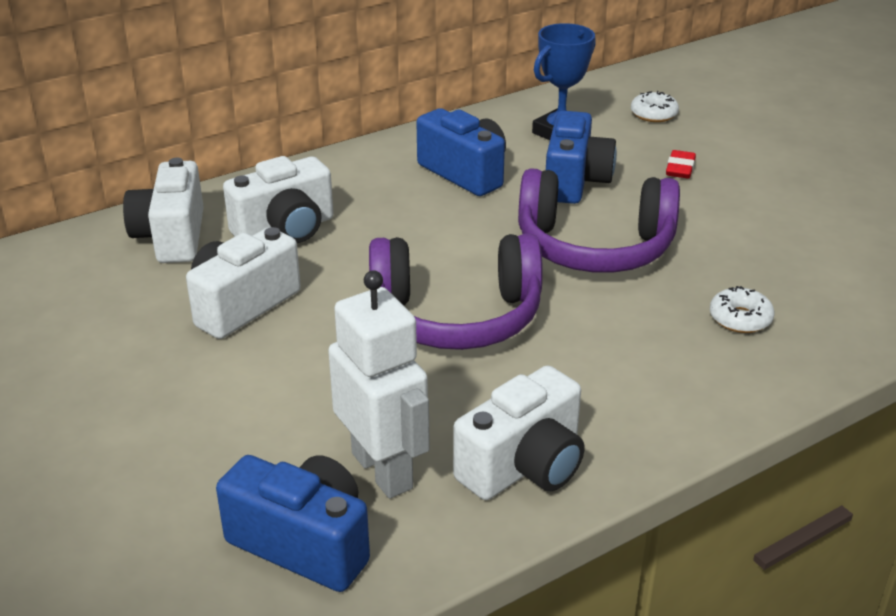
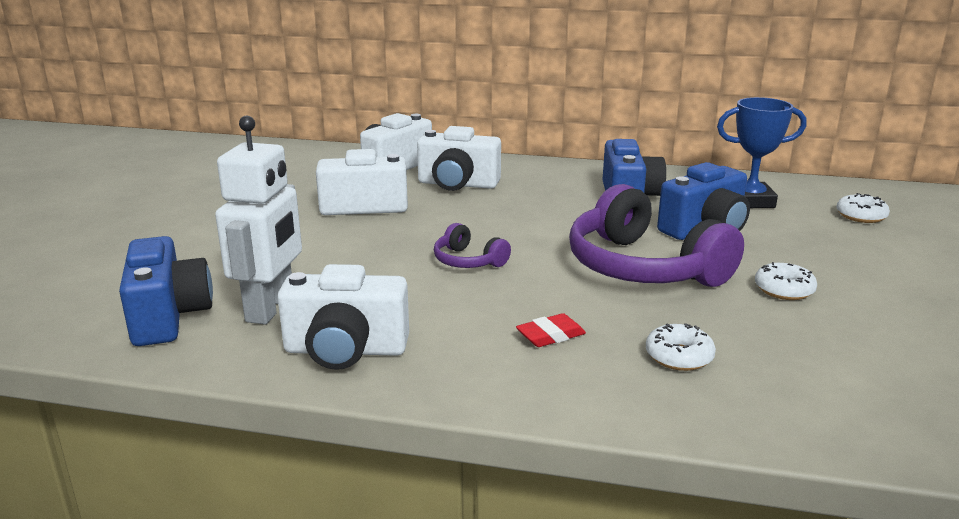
camera: 45 degrees right, 10 degrees down
(456, 316) = (468, 261): purple headphones -> purple headphones, size x0.47
(680, 169) = (818, 253): red eraser -> red eraser (550, 335)
(710, 218) = (784, 290): none -> white donut

